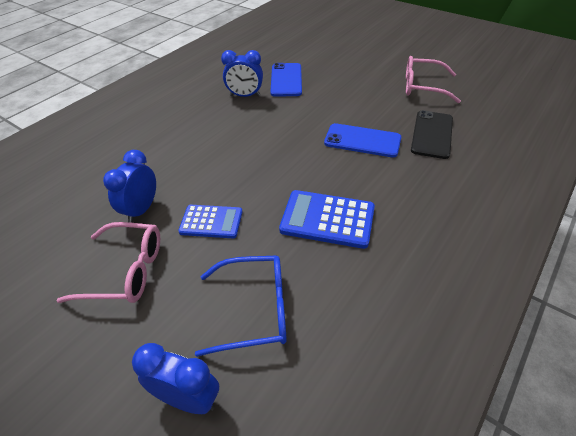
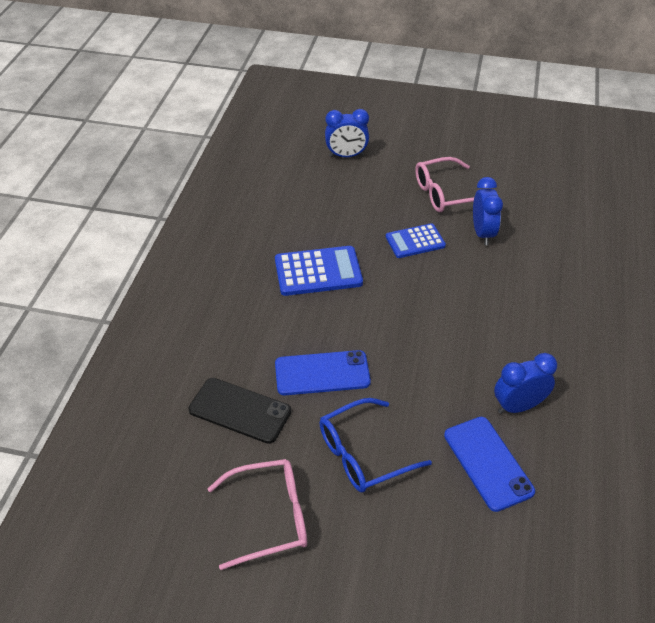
camera: 155 degrees right, 0 degrees up
(256, 309) = (336, 199): blue glasses -> blue glasses (362, 455)
(432, 134) = (240, 411): black phone -> black phone turned 60 degrees counterclockwise

